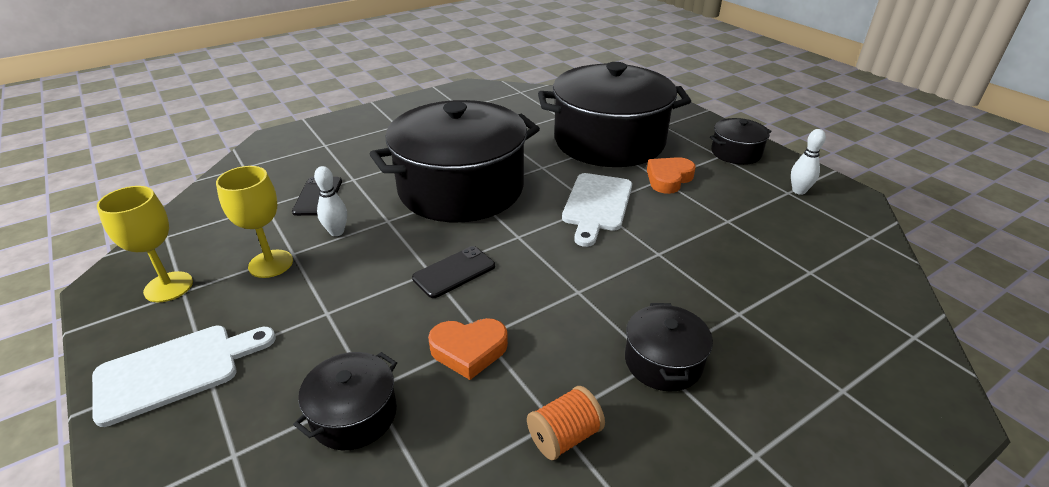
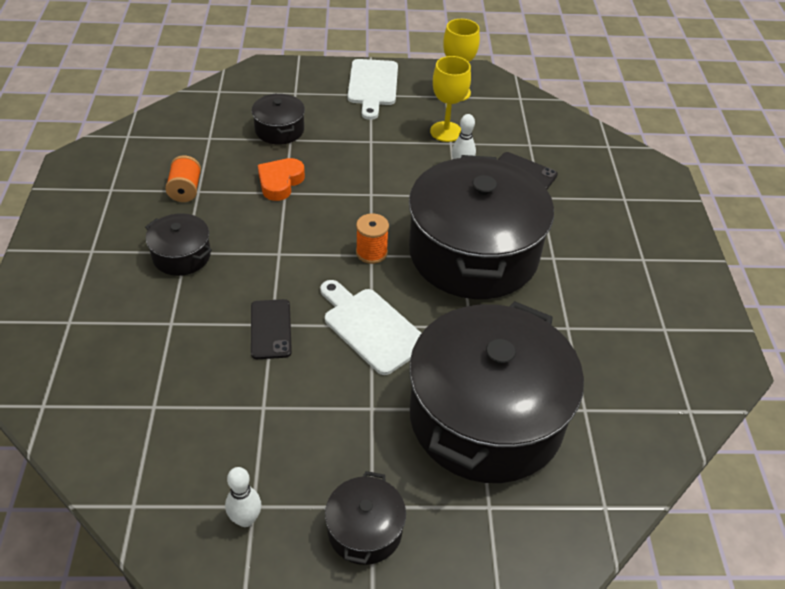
camera: 120 degrees right, 10 degrees up
(454, 272) = (359, 204): black phone -> black phone (270, 329)
(515, 237) = (371, 252): none -> orange spool
(668, 179) = (367, 415): orange heart -> none

